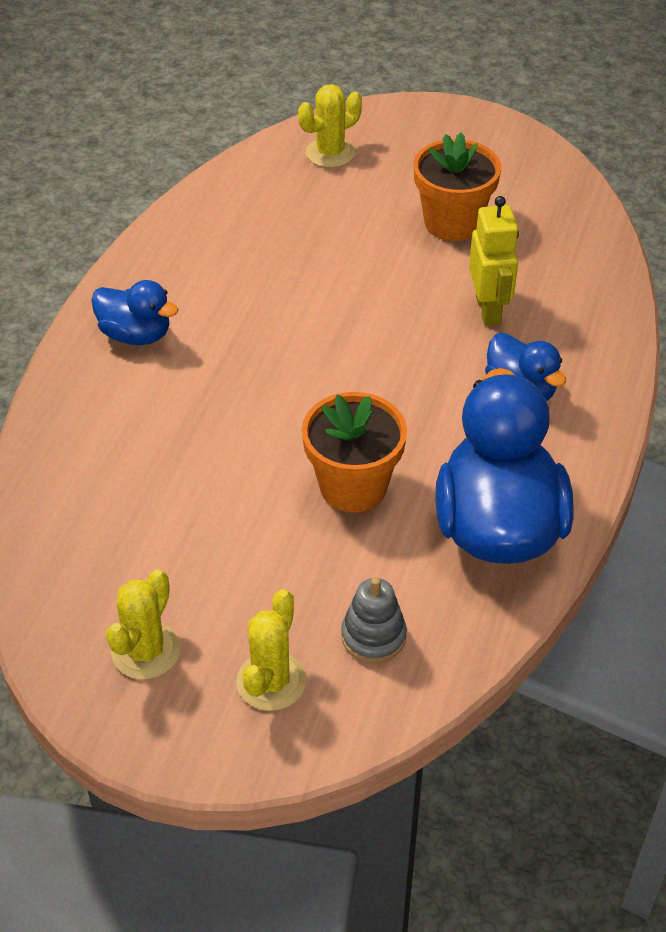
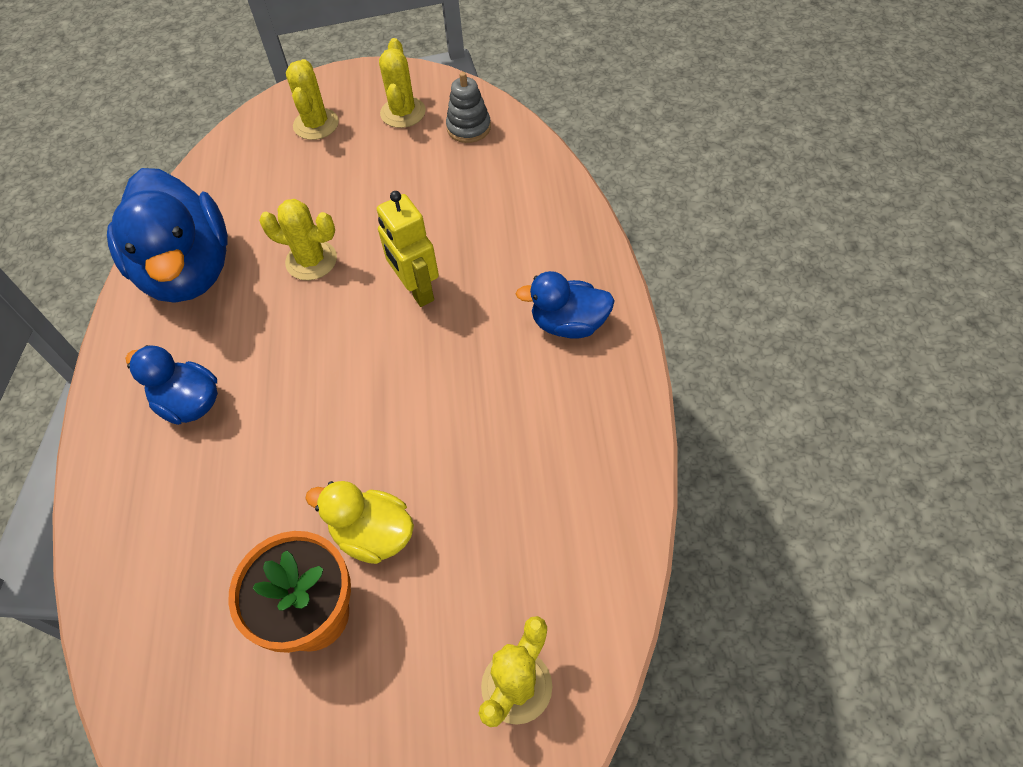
camera: 160 degrees right, 10 degrees up
(353, 486) = (311, 260): orange flower pot -> yellow cactus
(373, 636) = (259, 169): grey stacking toy -> grey stacking toy (468, 128)
(389, 250) = (373, 534): none -> yellow duck
(488, 310) = (240, 491): yellow robot -> yellow robot (416, 290)

